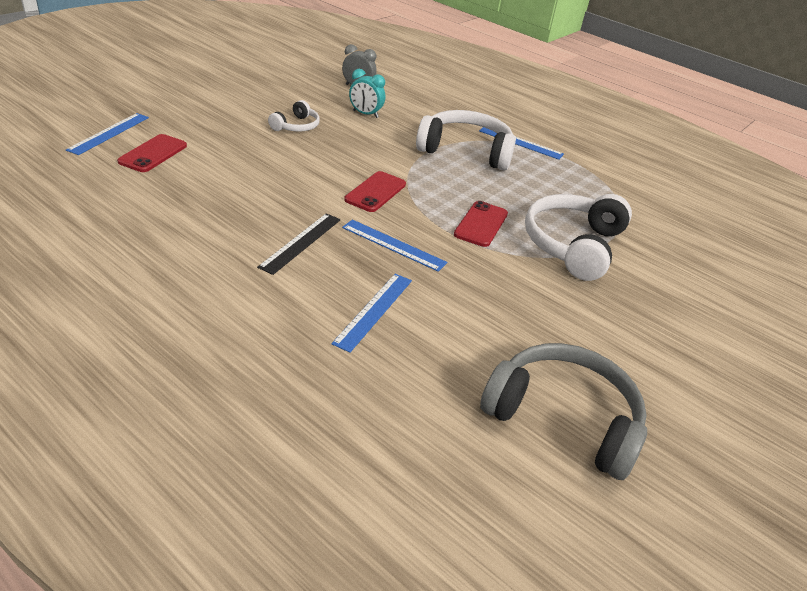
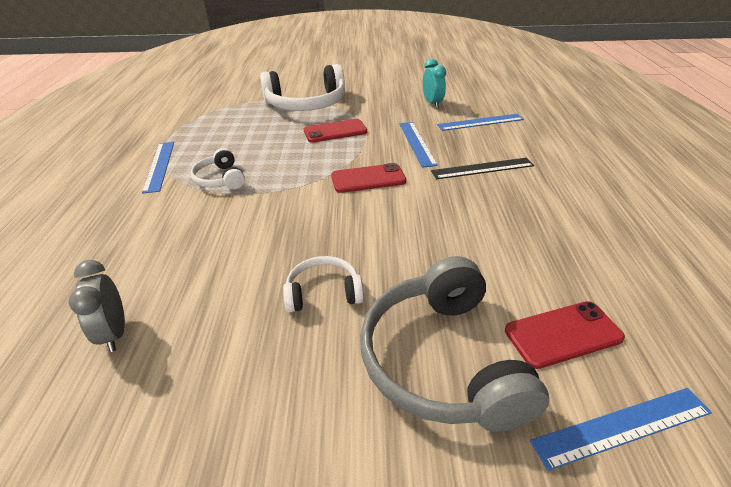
camera: 125 degrees left, 0 degrees up
(365, 114) = (211, 271): turquoise clock -> turquoise clock (432, 103)
(466, 151) = (220, 179): white headphones -> white headphones, size x0.51
(563, 418) = (447, 73): grey headphones -> grey headphones (442, 360)

